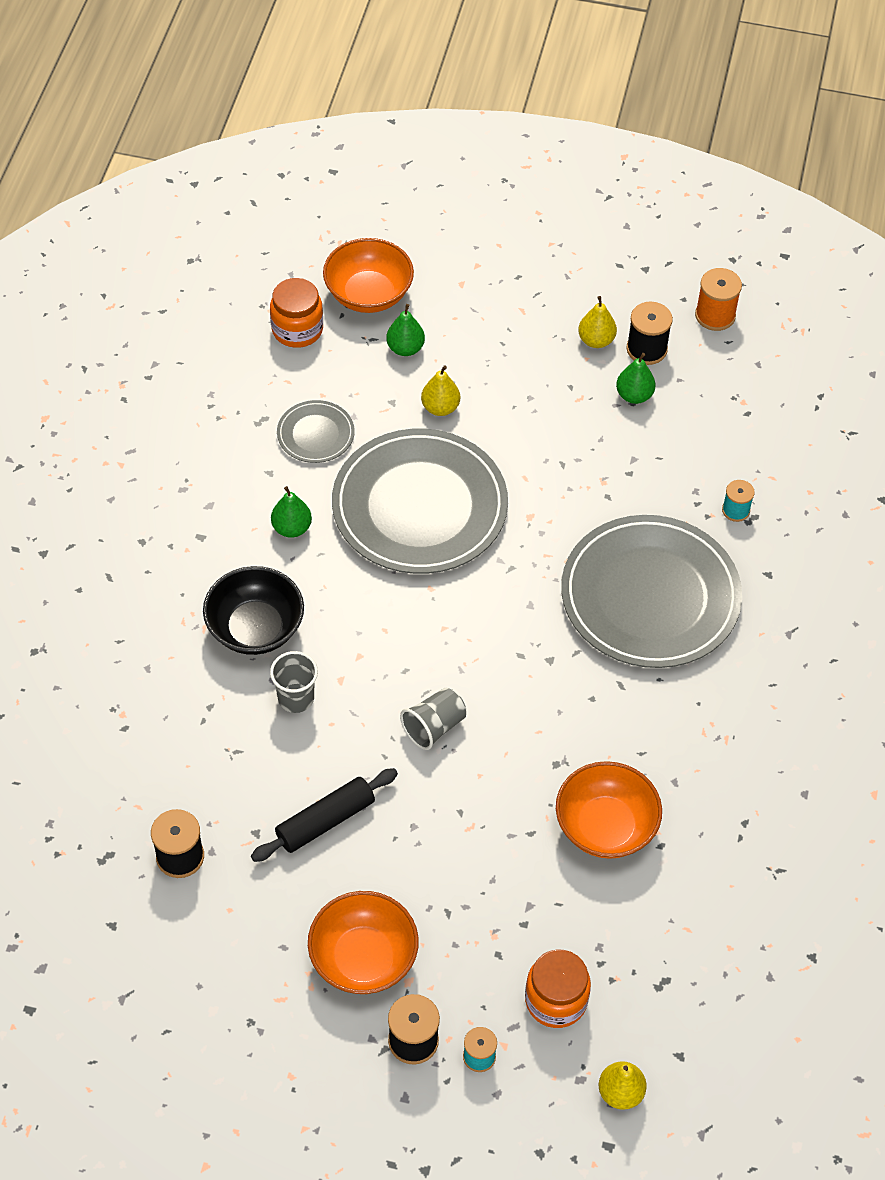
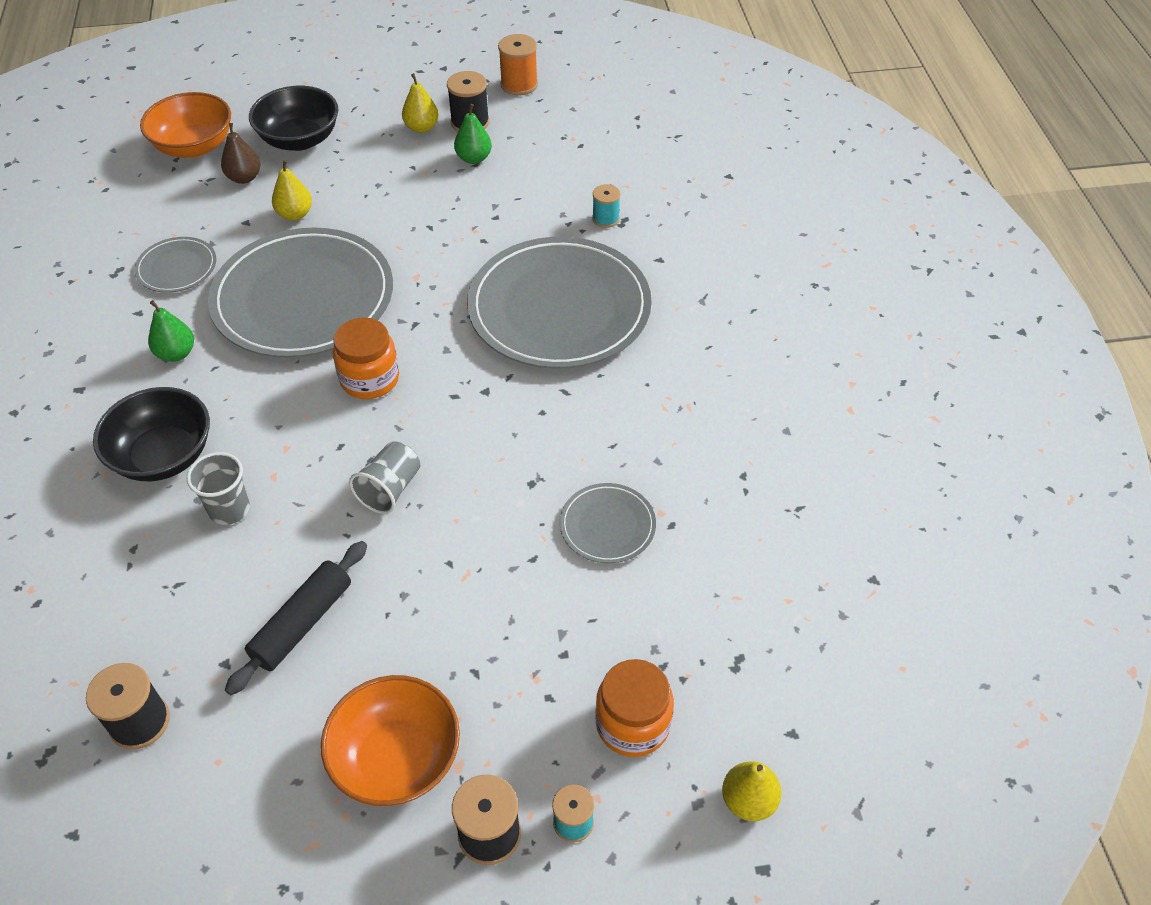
camera: 20 degrees left, 5 degrees down
(297, 330) = (132, 190): orange jar -> orange jar (370, 379)
(405, 348) = (244, 178): green pear -> brown pear
(471, 317) = (300, 139): none -> black bowl
(605, 826) = (607, 526): orange bowl -> grey plate

